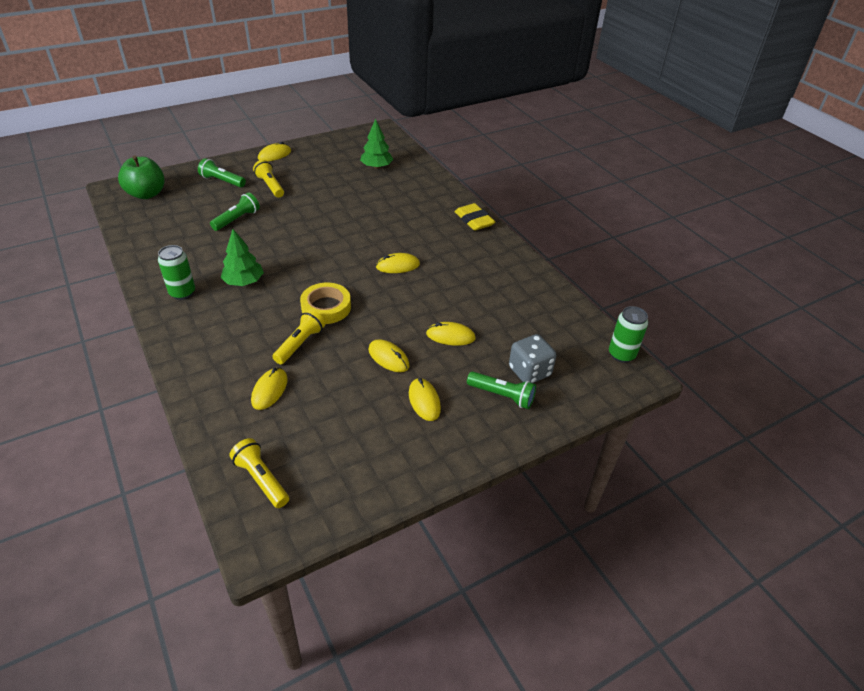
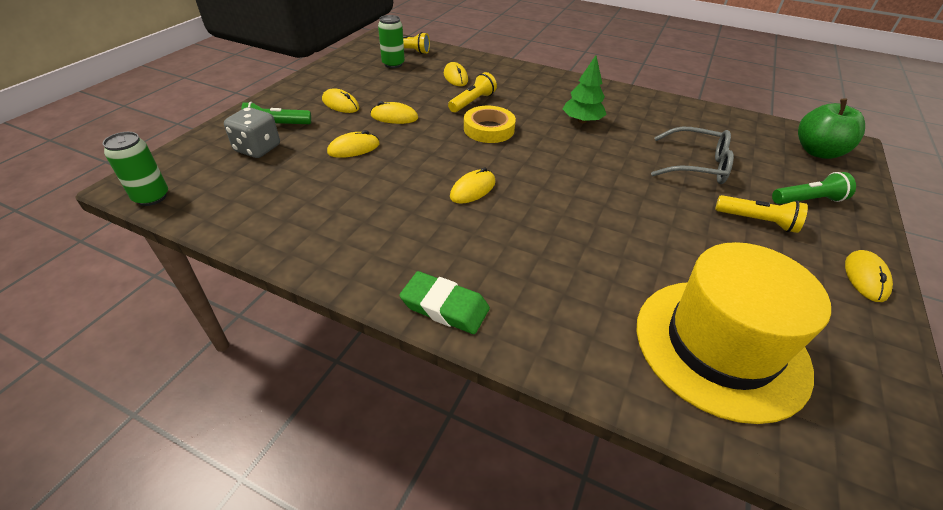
camera: 145 degrees right, 0 degrees up
(182, 293) = (607, 99): green can -> green can (393, 64)
(237, 219) = (696, 165): green flashlight -> grey glasses
(300, 344) = (472, 102): yellow flashlight -> yellow flashlight turned 135 degrees counterclockwise
(376, 167) = (720, 346): green tree -> yellow hat
(474, 220) = (445, 307): yellow eraser -> green eraser

